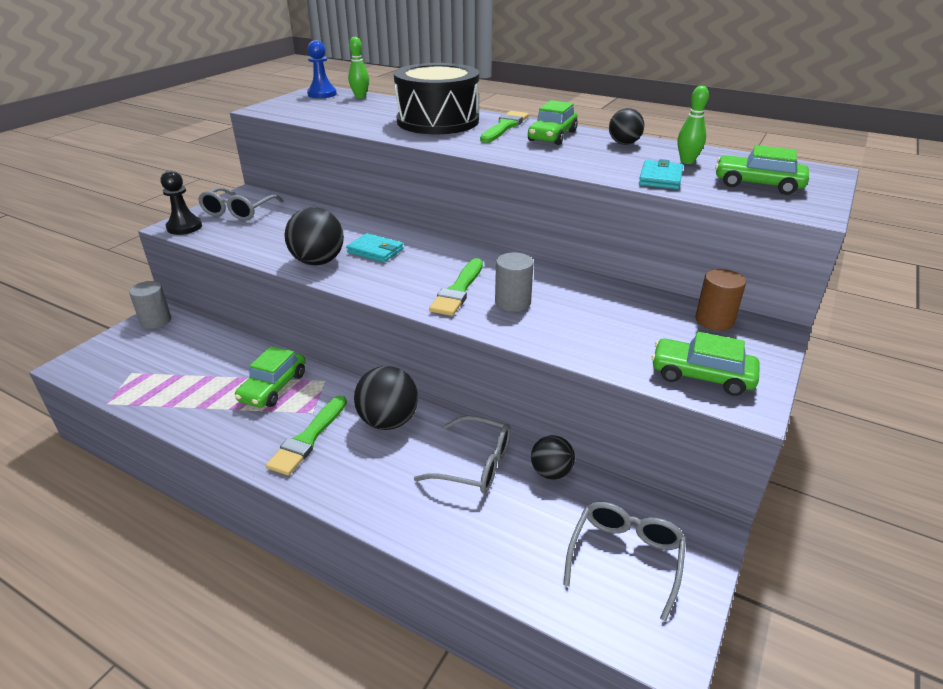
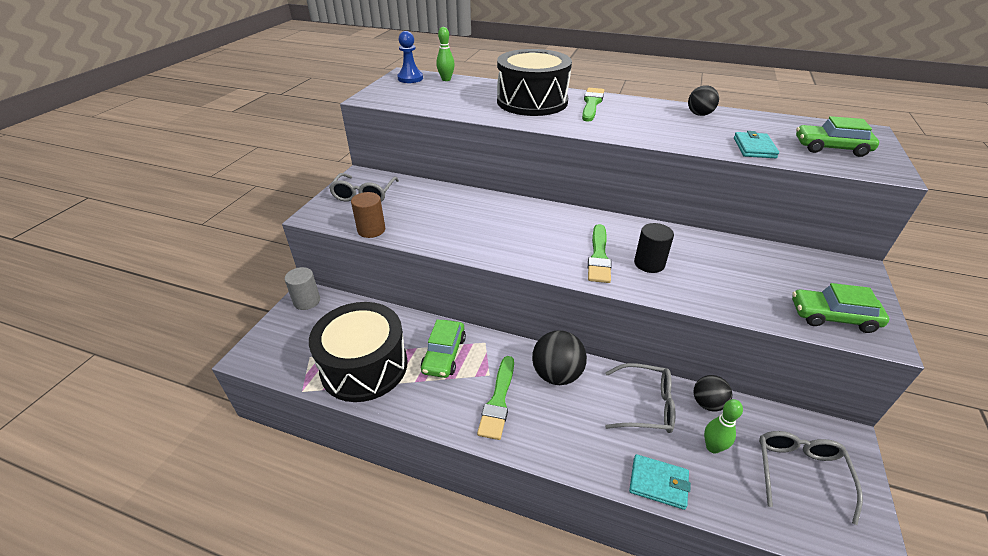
camera: 10 degrees left, 5 degrees up
(182, 388) = (364, 366): none -> black drum
(184, 227) = (324, 215): black pawn -> none
(318, 262) = (464, 240): black ball -> none
(375, 251) = (507, 224): turquoise wallet -> turquoise wallet (658, 483)
(513, 302) = (649, 263): grey cylinder -> black cylinder
(552, 136) = (637, 111): green car -> none
(687, 161) = (761, 129): green bowling pin -> green bowling pin (713, 447)
(714, 320) = (811, 263): brown cylinder -> brown cylinder (371, 230)

